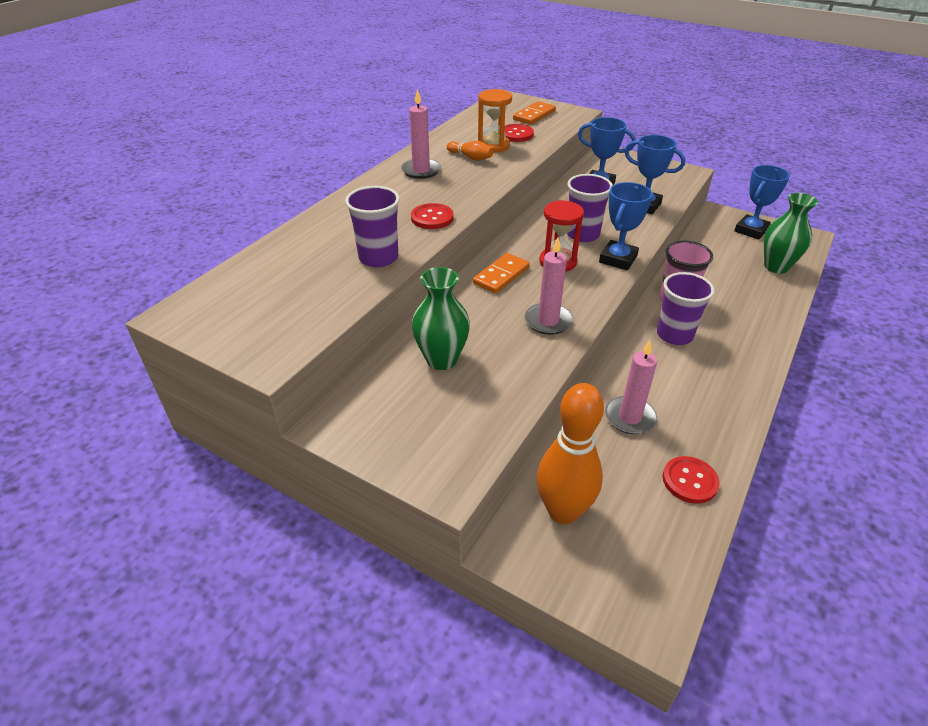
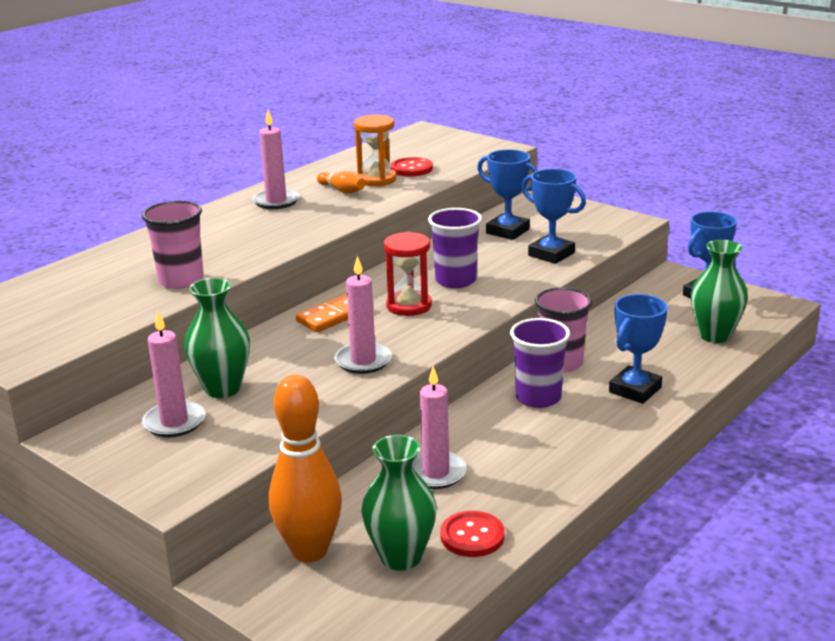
camera: 10 degrees right, 15 degrees down
(378, 258) = (181, 280): purple cup -> pink cup
(415, 400) = (174, 422): none -> pink candle
(432, 218) = (262, 247): red button -> none
(534, 115) = (446, 149): orange domino -> none
(618, 259) = (483, 306): blue trophy -> blue trophy (635, 390)
(642, 509) = (401, 557): none -> green vase

